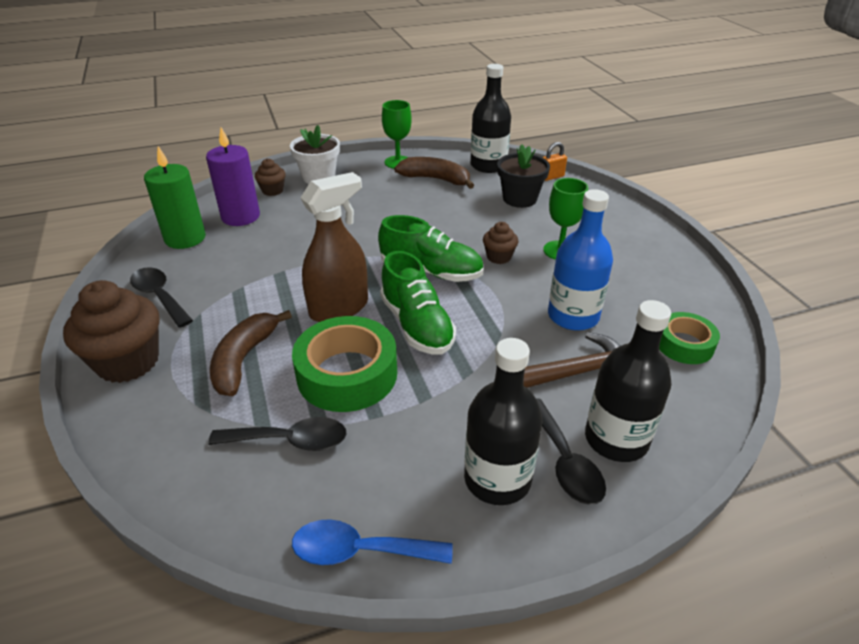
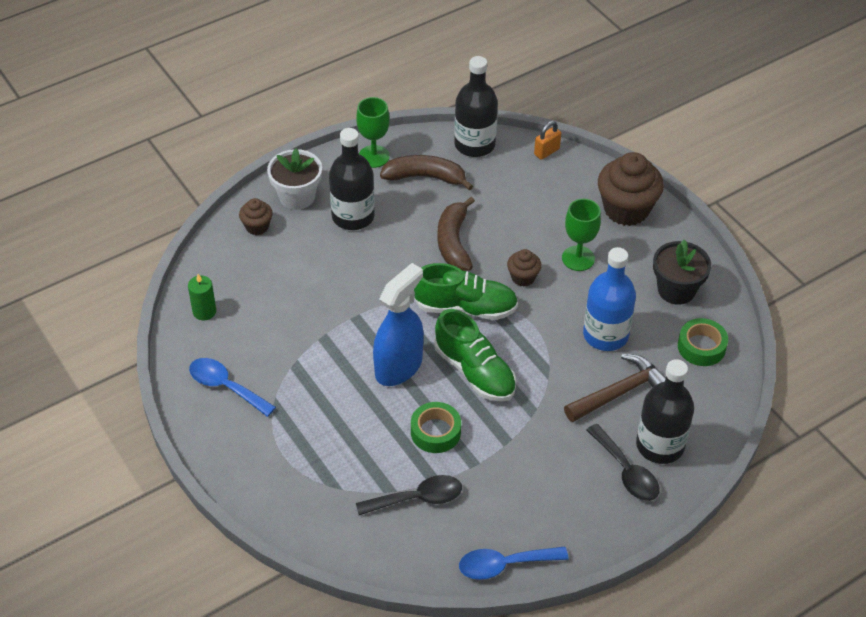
camera: 15 degrees left, 10 degrees up
(128, 362) = (244, 459): brown cupcake -> brown cupcake (626, 209)
(159, 296) = (225, 386): black spoon -> blue spoon
(185, 238) = (204, 311): green candle -> green candle, size x0.57
(240, 216) = (244, 271): purple candle -> none
(244, 359) = (342, 436): brown banana -> brown banana (454, 242)
(339, 308) = (399, 367): brown spray bottle -> blue spray bottle
(347, 374) = (435, 432): green tape -> green tape, size x0.59
(497, 479) = (581, 495): black bottle -> black bottle (353, 216)
(519, 199) = (522, 192): black flower pot -> black flower pot (676, 290)

